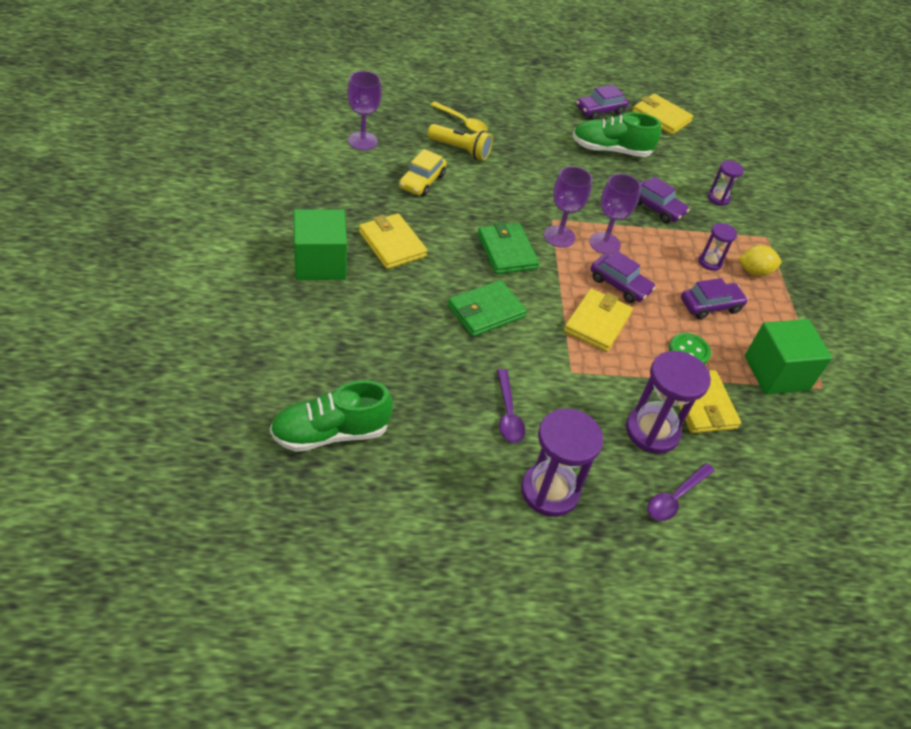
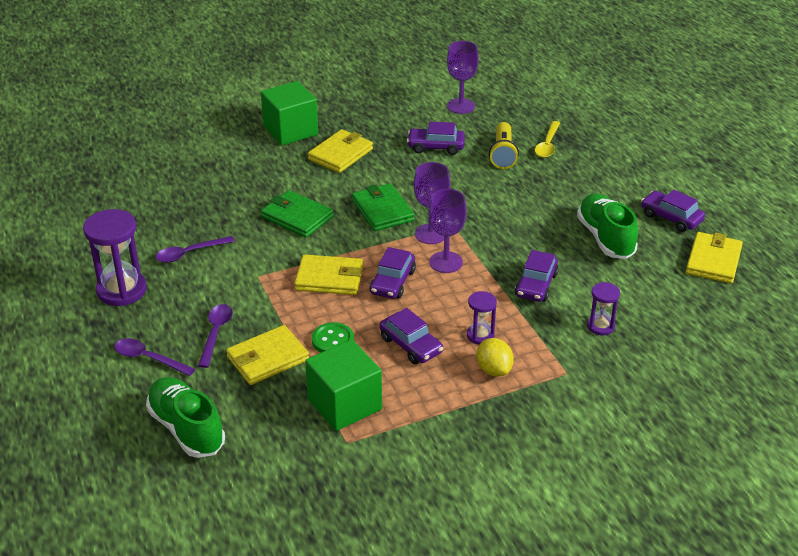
camera: 75 degrees right, 10 degrees down
(331, 433) = (124, 182): green shoe -> green shoe (186, 429)
(422, 181) = (436, 147): yellow car -> purple car
(507, 251) = (382, 210): green wallet -> green wallet turned 75 degrees counterclockwise
(652, 431) = (216, 333): purple hourglass -> purple spoon

